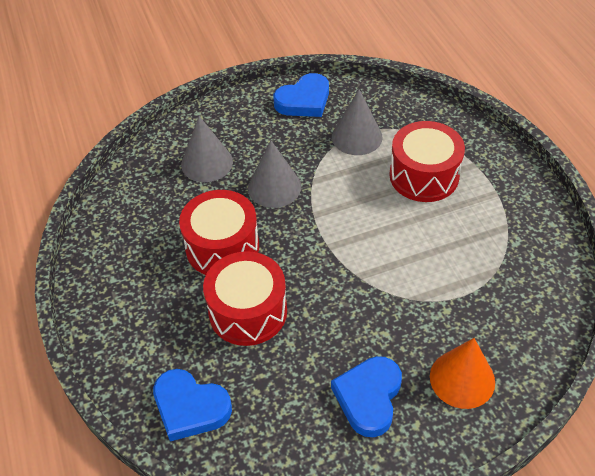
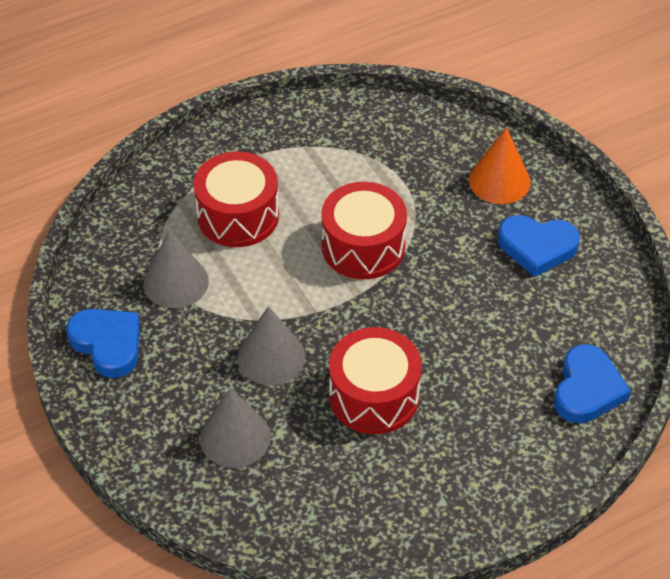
camera: 100 degrees left, 0 degrees up
(248, 311) = (460, 357): red drum -> red drum (363, 246)

